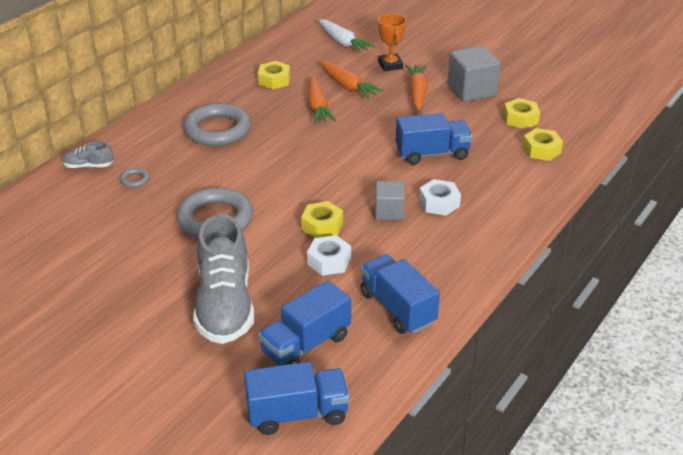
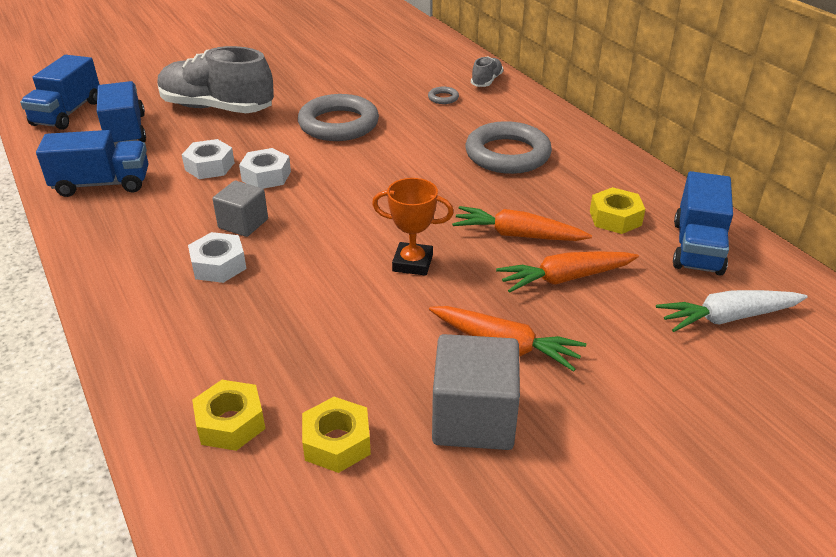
camera: 115 degrees right, 0 degrees up
(322, 226) = (266, 176): yellow nut -> white nut
(390, 65) = (617, 347): orange trophy -> orange trophy (412, 263)
(432, 154) = (324, 298): blue truck -> blue truck (697, 247)

